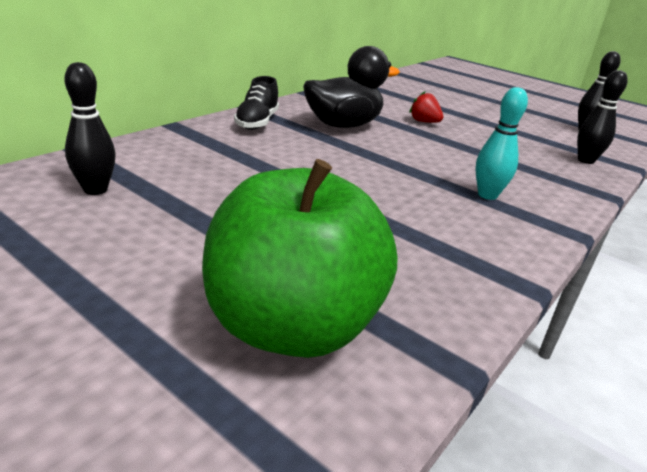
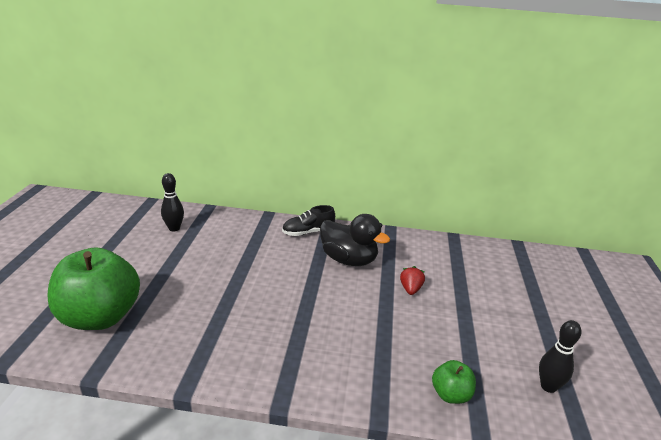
camera: 60 degrees right, 0 degrees up
(487, 195) = (302, 348): turquoise bowling pin -> none
(585, 160) = (450, 395): black bowling pin -> green apple

